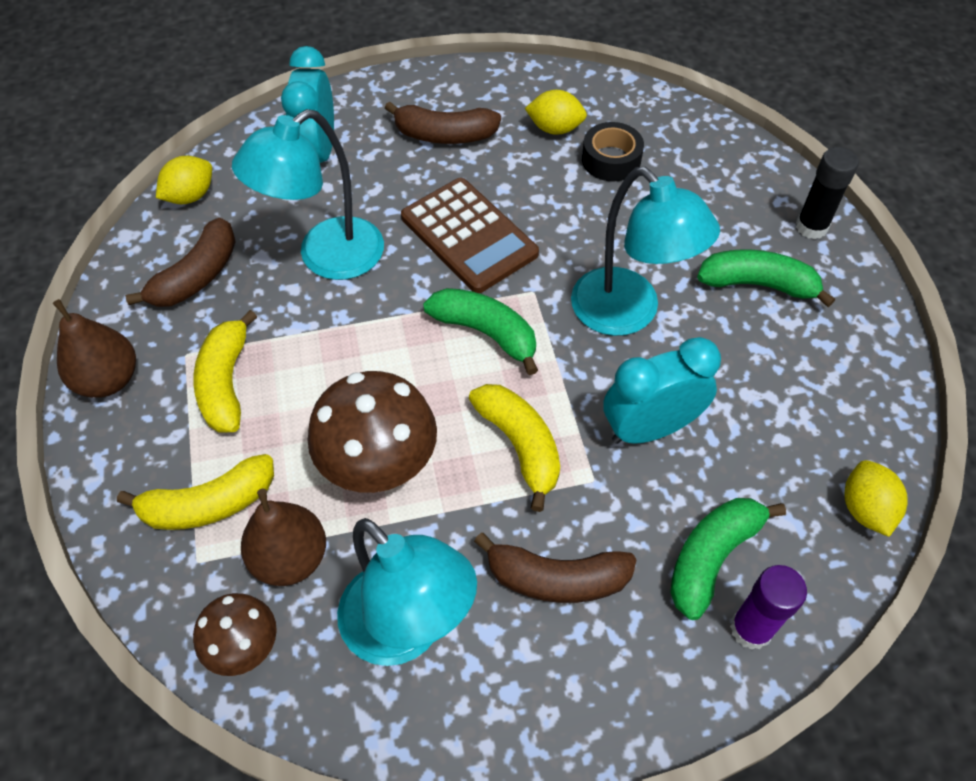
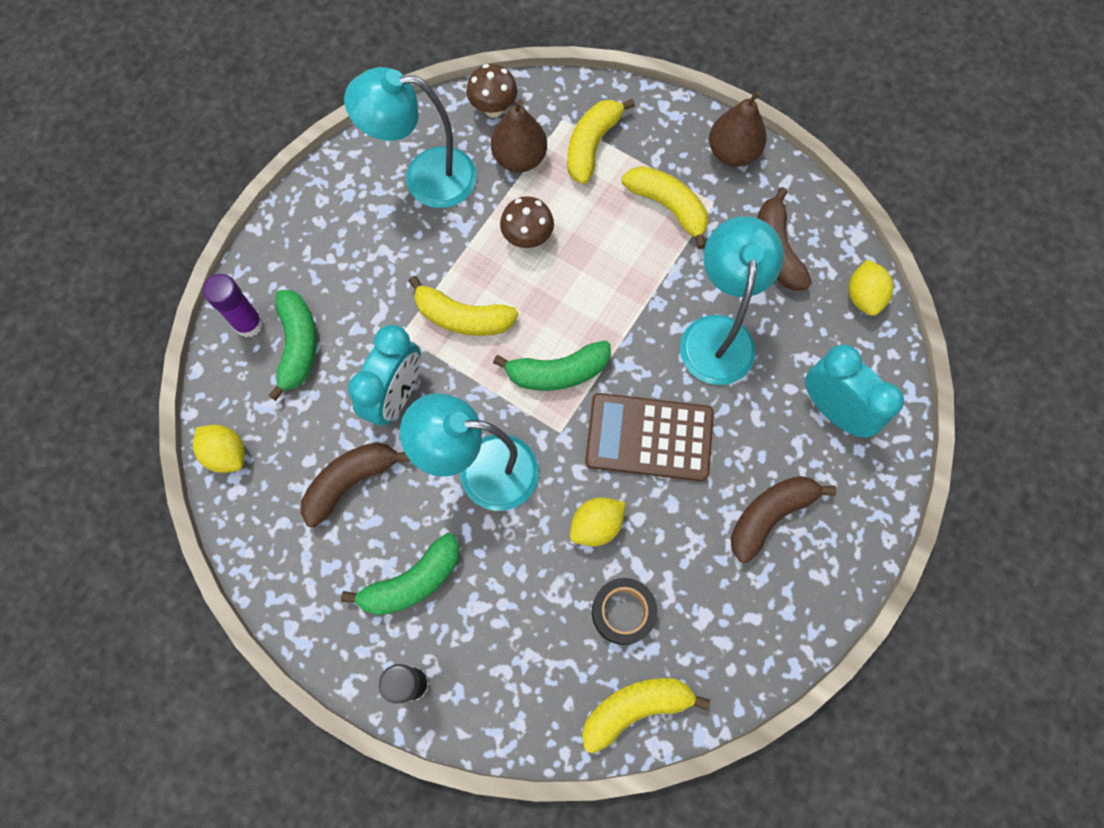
camera: 135 degrees right, 15 degrees up
(379, 467) = (527, 238): brown mushroom -> brown mushroom, size x0.58
(555, 129) = (697, 606): yellow lemon -> yellow lemon (596, 525)
(557, 579) = (373, 263): brown banana -> brown banana (351, 482)
(657, 114) = (635, 708): none -> yellow banana

